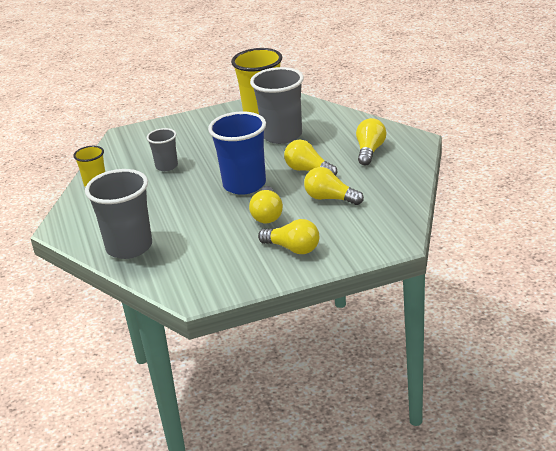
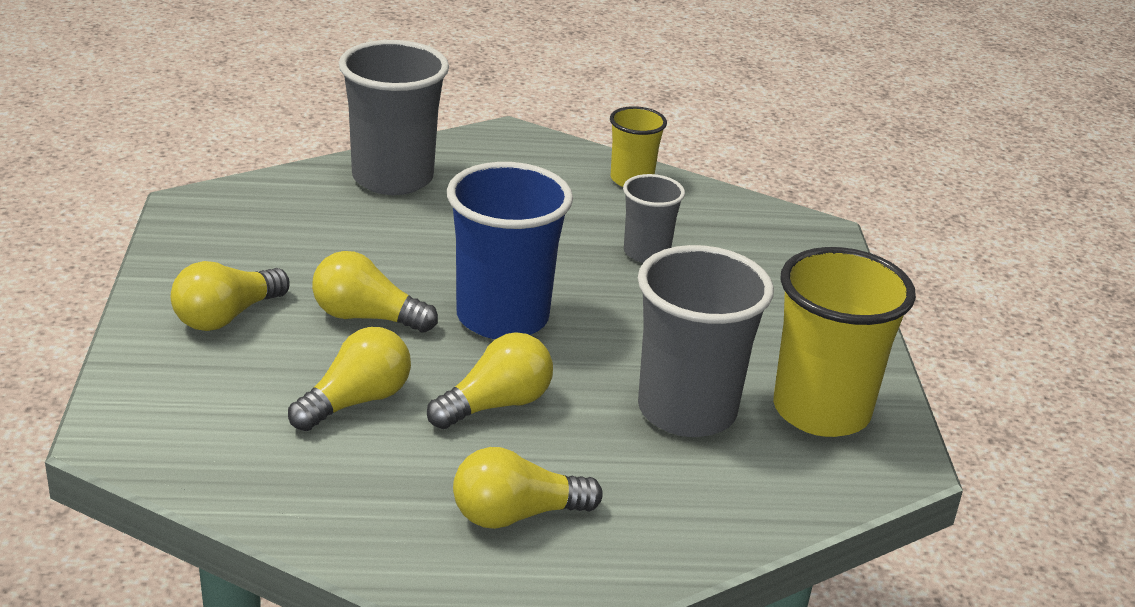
camera: 100 degrees right, 0 degrees up
(370, 151) = (516, 515): yellow light bulb -> yellow light bulb turned 135 degrees clockwise

